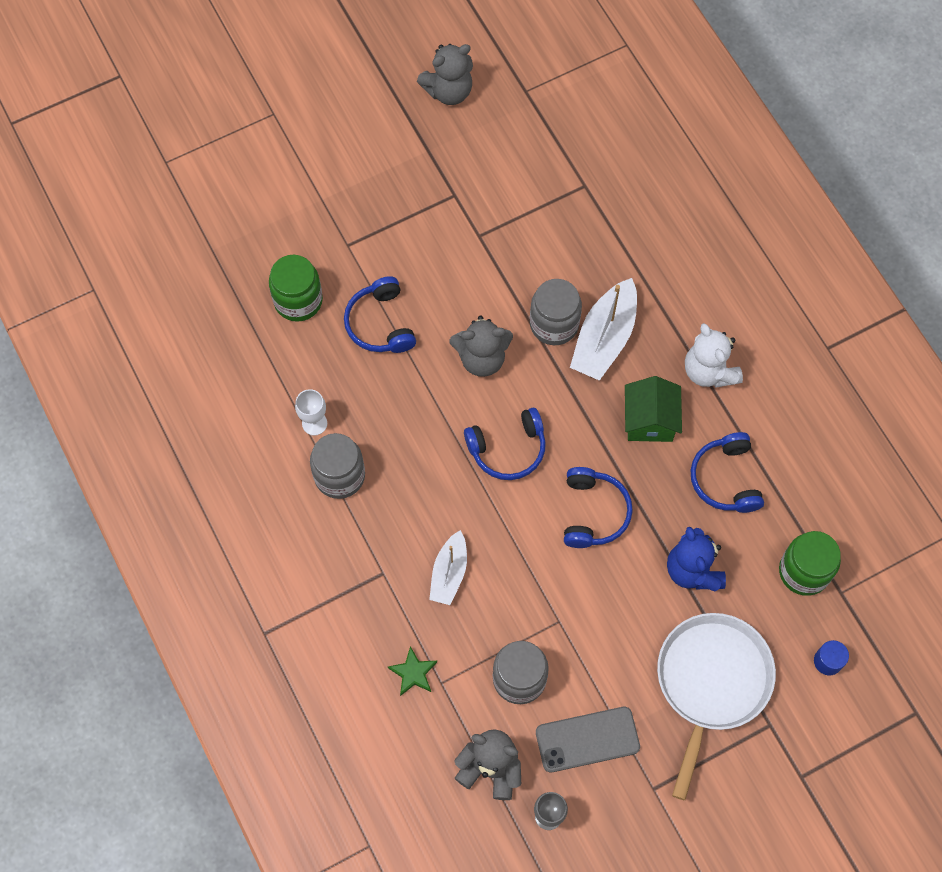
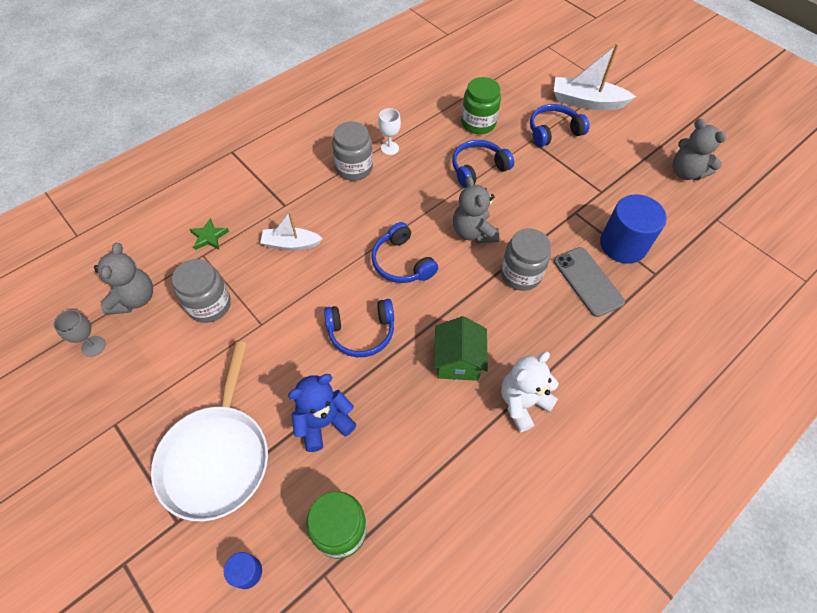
camera: 75 degrees right, 10 degrees down
(538, 203) = (623, 245): none -> blue cylinder
(587, 739) = (159, 363): grey phone -> grey phone (587, 281)
(604, 338) = (522, 312): white boat -> white boat (586, 102)
(649, 420) = (458, 361): green house -> green house turned 75 degrees counterclockwise
(711, 682) = (217, 457): white pan -> white pan turned 90 degrees clockwise
(725, 479) = (419, 436): blue headphones -> blue headphones (553, 131)

